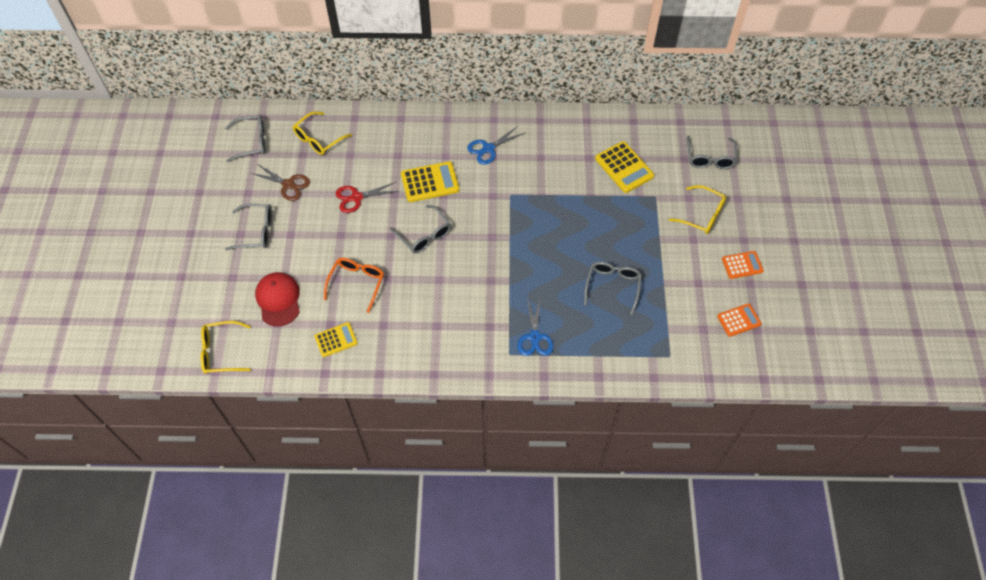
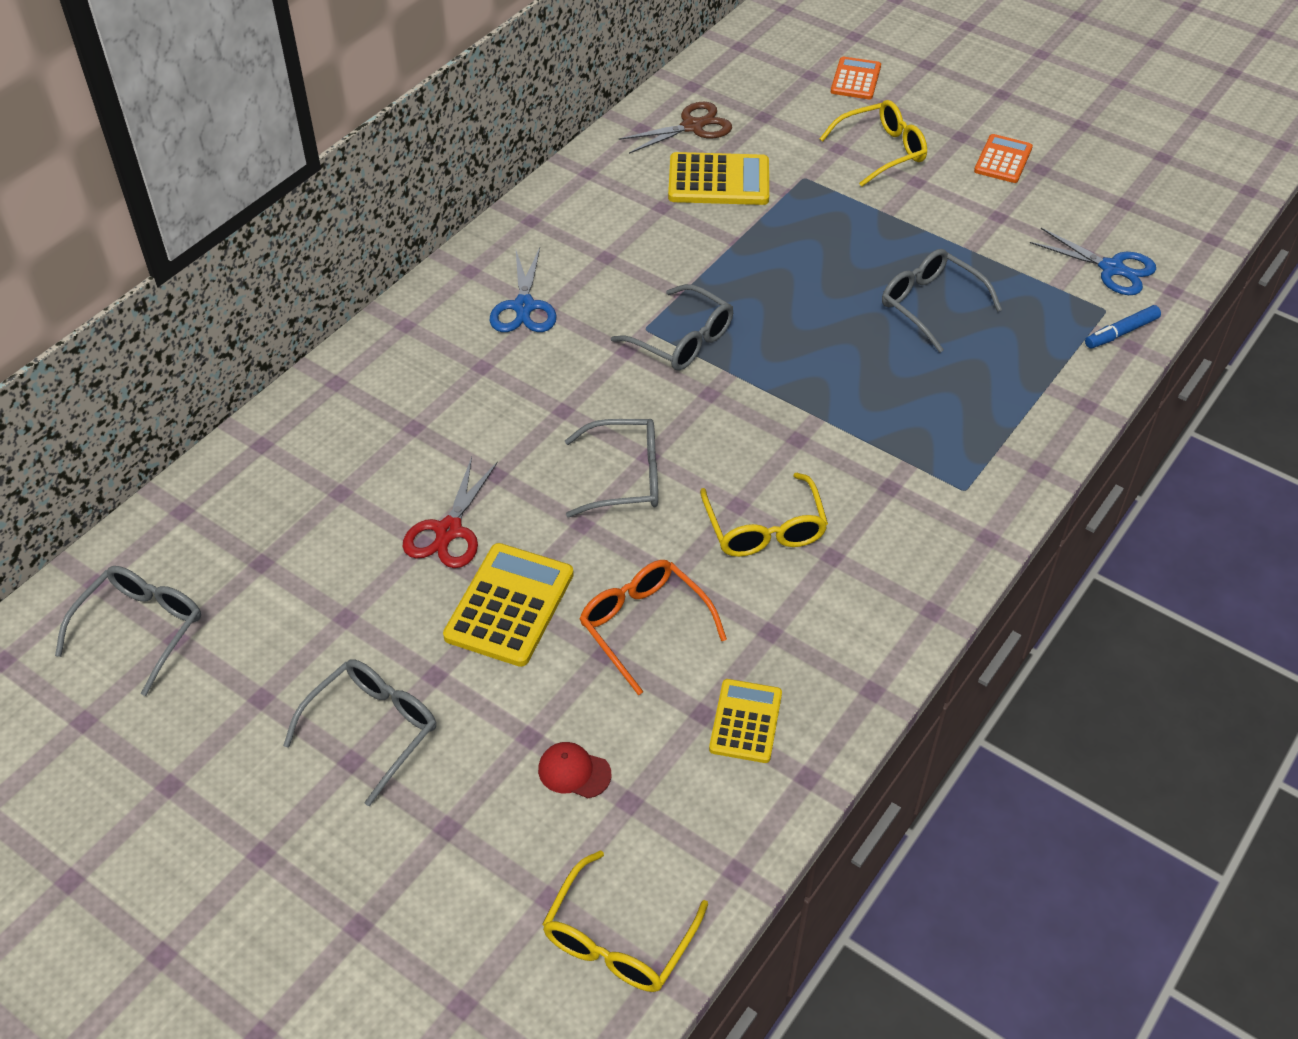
camera: 55 degrees left, 10 degrees down
(278, 300) = (574, 772): red cap -> red cap, size x0.52
(288, 185) = (311, 620): brown scissors -> brown scissors (692, 126)
(319, 139) = (252, 519): yellow glasses -> yellow glasses (764, 528)
(430, 182) = (518, 414): yellow calculator -> yellow calculator (509, 605)
(535, 337) = (956, 441): blue scissors -> blue scissors (1112, 268)
(659, 369) = (1121, 333): none -> blue marker
(710, 158) = (787, 92): grey glasses -> grey glasses (681, 340)
(739, 320) = (1095, 211): orange calculator -> orange calculator (855, 79)

